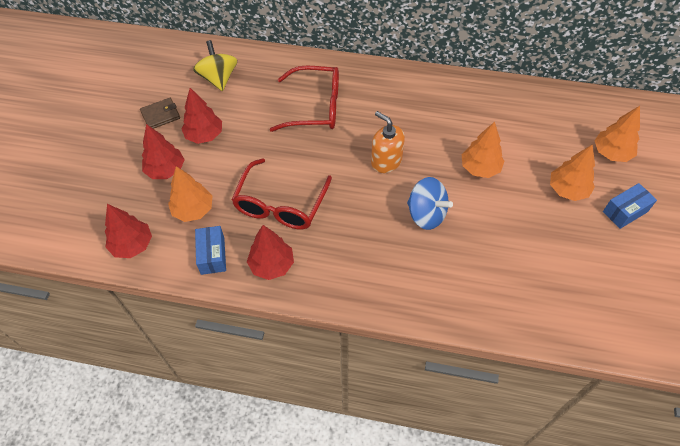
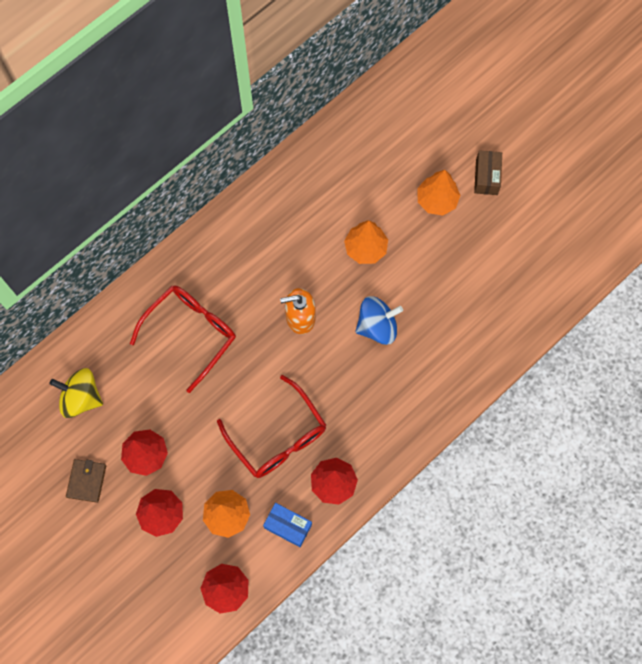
camera: 55 degrees left, 15 degrees up
(611, 153) = (429, 136): orange tree -> none
(625, 211) = (486, 177): blue box -> brown box

